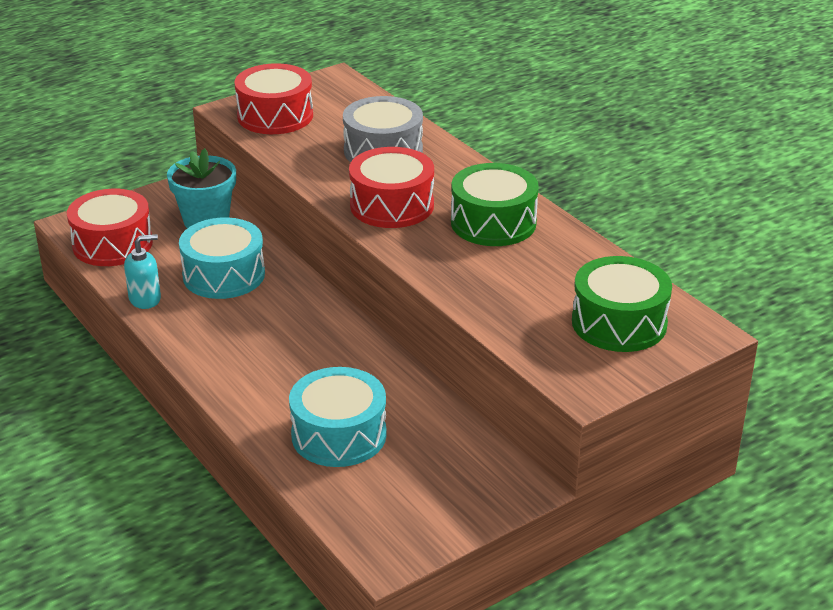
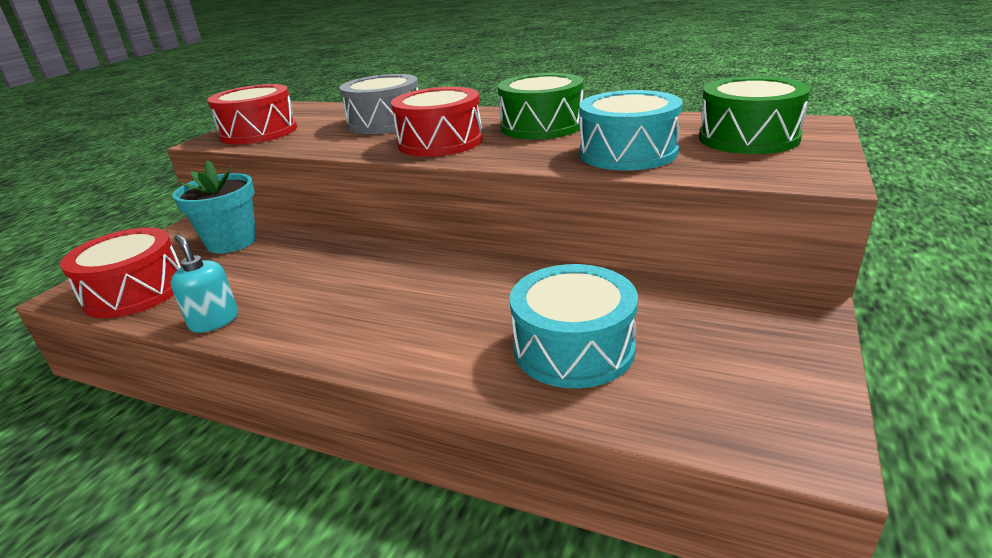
camera: 30 degrees left, 5 degrees down
(145, 299) = (214, 321): turquoise soap dispenser -> turquoise soap dispenser turned 75 degrees counterclockwise
(224, 275) = (289, 271): turquoise drum -> turquoise drum (628, 153)

